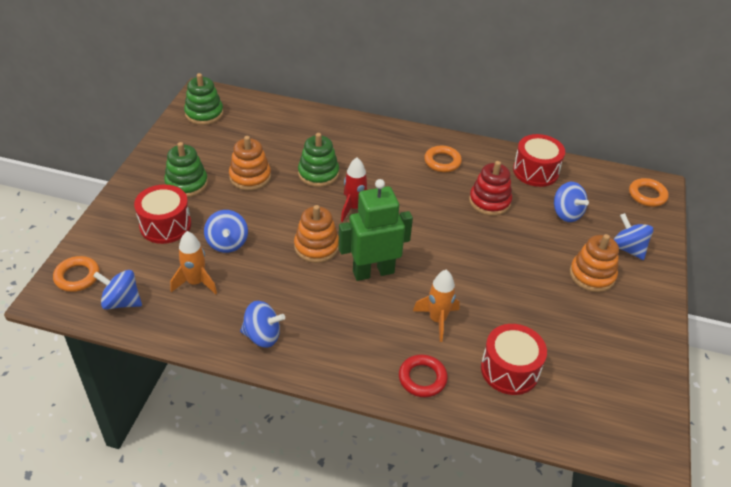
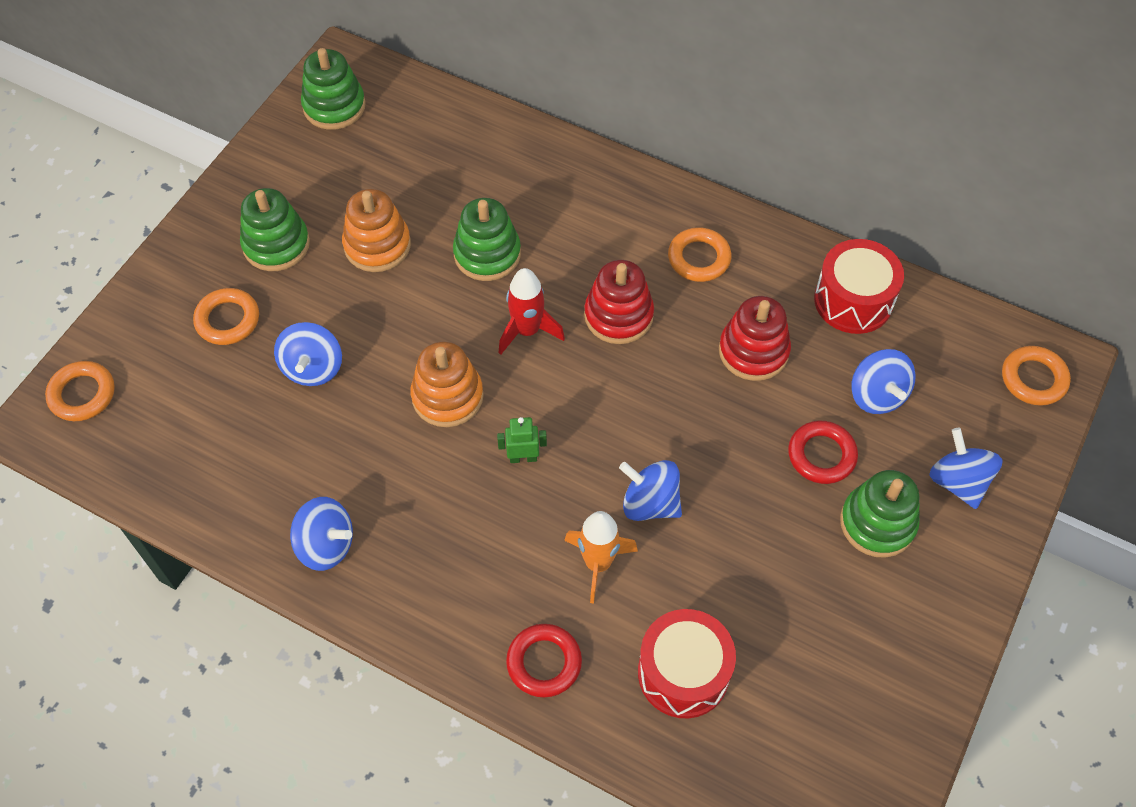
camera: 15 degrees right, 15 degrees up
(121, 302) = (136, 449): blue spinning top -> blue spinning top (650, 503)
(165, 225) = (228, 320): red drum -> orange ring
(196, 282) = (250, 433): orange rocket -> none
(373, 272) = (523, 457): green robot -> green robot, size x0.42
(406, 194) = (618, 315): none -> red stacking toy
(547, 246) = (821, 455): none -> red ring
(592, 275) = (877, 523): orange stacking toy -> green stacking toy

